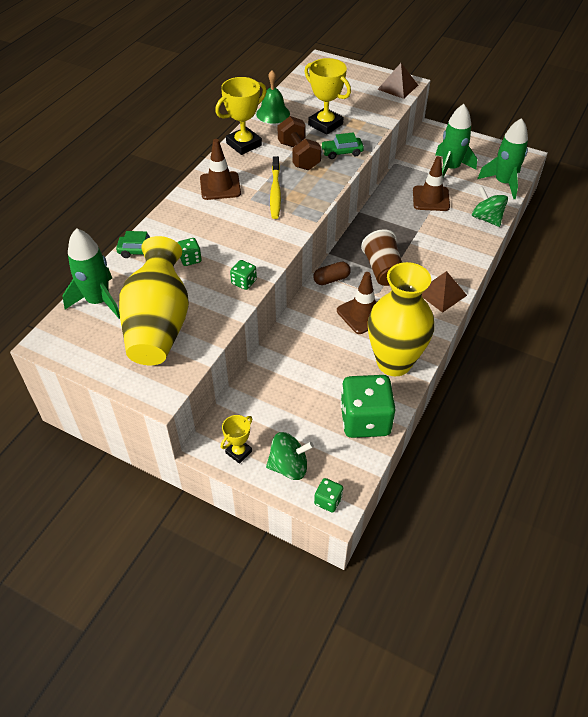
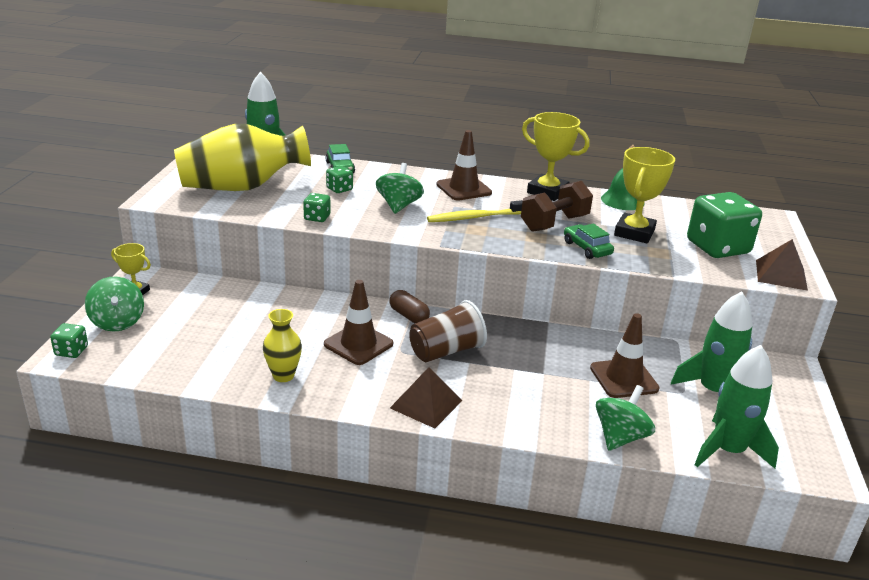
camera: 70 degrees right, 20 degrees down
(238, 229) = (399, 206): none -> green spinning top
(365, 420) = (186, 363): green dice -> green dice (717, 247)
(394, 362) = (283, 375): yellow vase -> yellow vase, size x0.46

